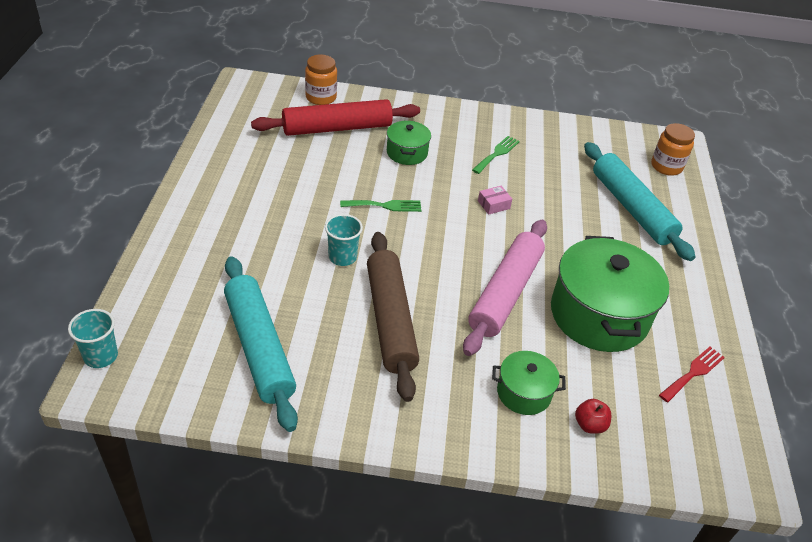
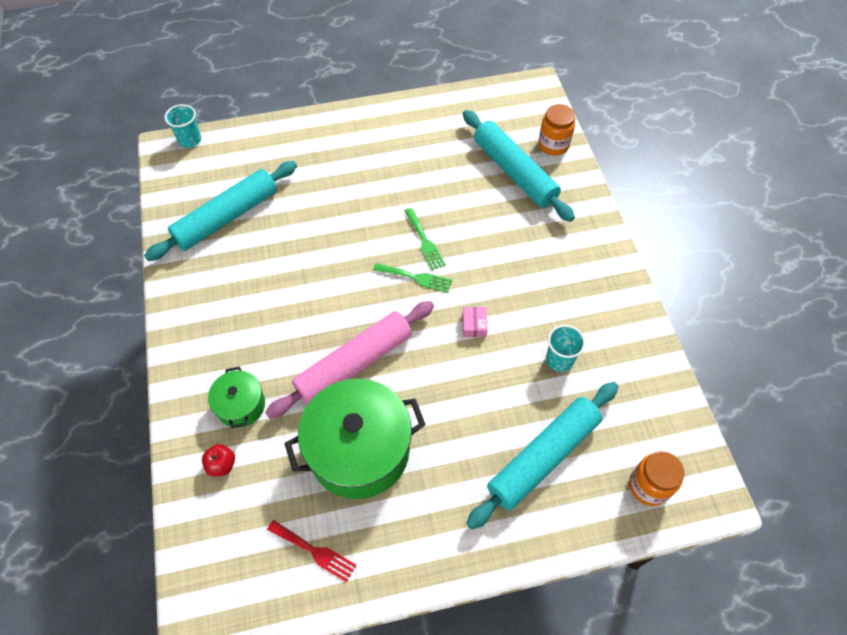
camera: 75 degrees right, 15 degrees up
(337, 128) = (514, 172): red rolling pin -> turquoise rolling pin
(342, 257) = (344, 233): turquoise cup -> turquoise cup (559, 360)
(390, 320) = (286, 288): brown rolling pin -> none
(407, 153) = (511, 234): green pot -> none
(493, 205) = (474, 325): pink box -> pink box turned 45 degrees clockwise
(497, 153) = (559, 308): green fork -> green fork (416, 278)
(505, 293) = (354, 364): pink rolling pin -> pink rolling pin turned 45 degrees counterclockwise

